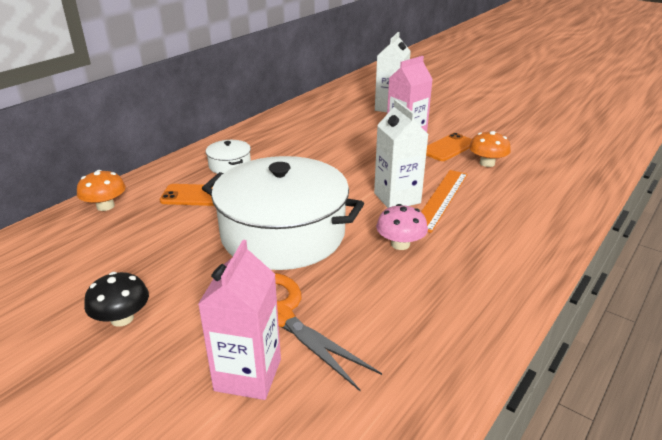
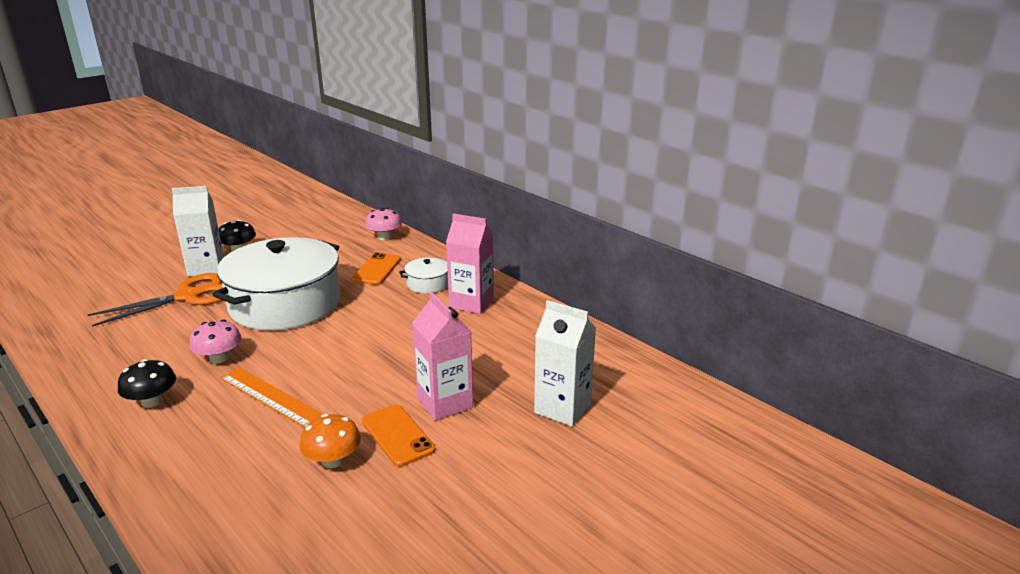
camera: 100 degrees right, 5 degrees down
(105, 206) = (384, 237): orange mushroom -> pink mushroom
(248, 375) = (147, 286): pink carton -> pink carton (471, 303)
(397, 198) = (298, 370): white carton -> white carton (206, 268)
(485, 259) = (152, 401): none -> black mushroom

